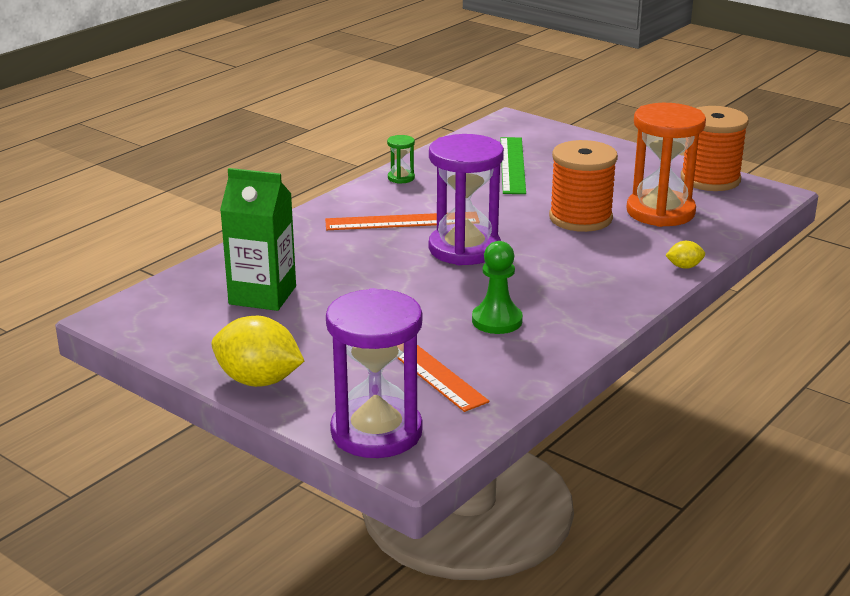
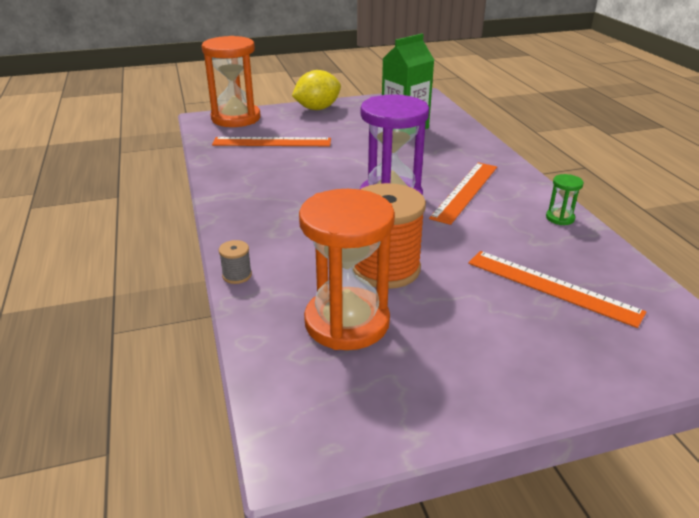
camera: 125 degrees right, 5 degrees up
(376, 432) = (236, 118): purple hourglass -> orange hourglass
(497, 321) = (281, 174): green pawn -> none
(512, 165) = (552, 287): green ruler -> orange ruler
(684, 267) = (237, 275): yellow lemon -> grey spool
(710, 179) = (388, 418): orange spool -> none

